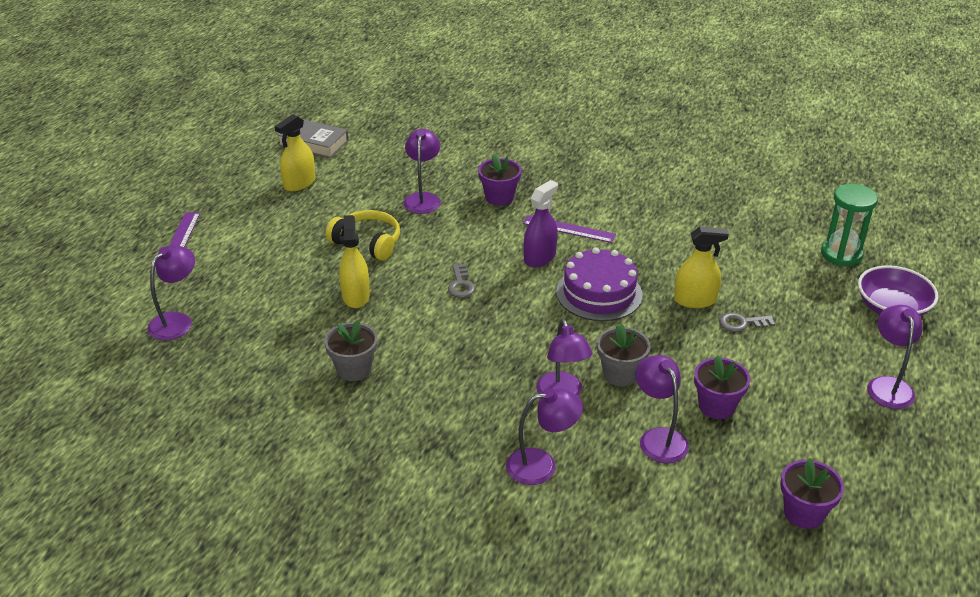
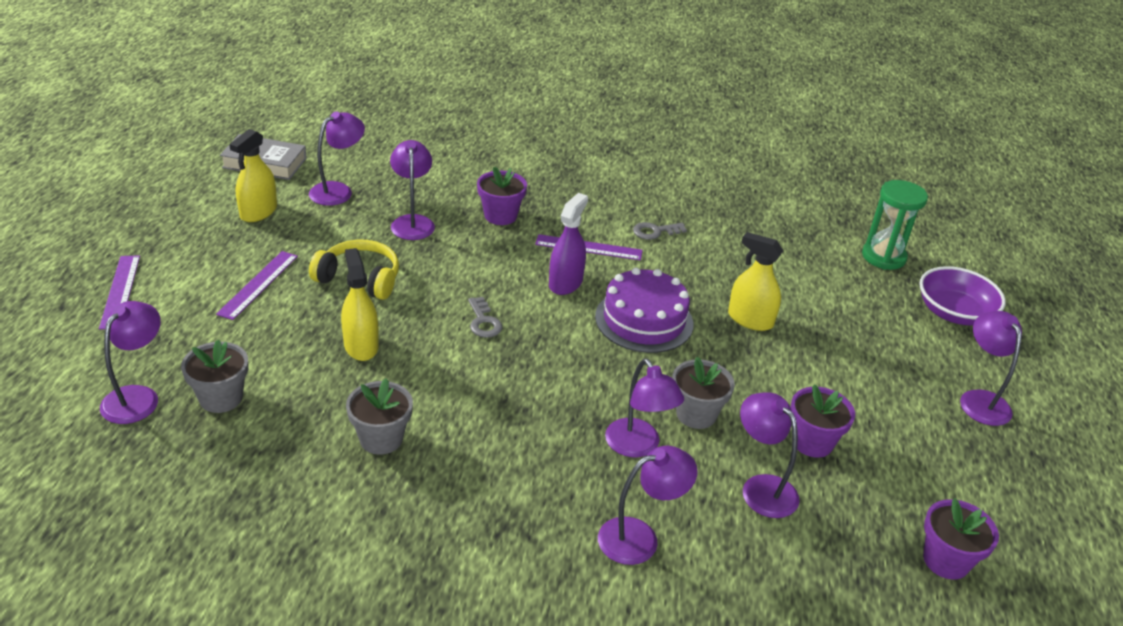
camera: 15 degrees left, 0 degrees up
(238, 327) = (221, 398): none -> grey flower pot
(286, 242) = (258, 284): none -> purple ruler
(368, 169) = (338, 190): none -> purple lamp
(695, 300) = (750, 320): yellow spray bottle -> yellow spray bottle turned 135 degrees counterclockwise
(741, 323) = (808, 342): grey key -> grey key (655, 231)

